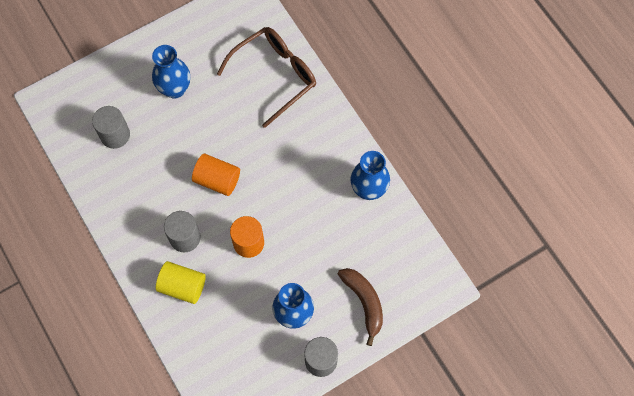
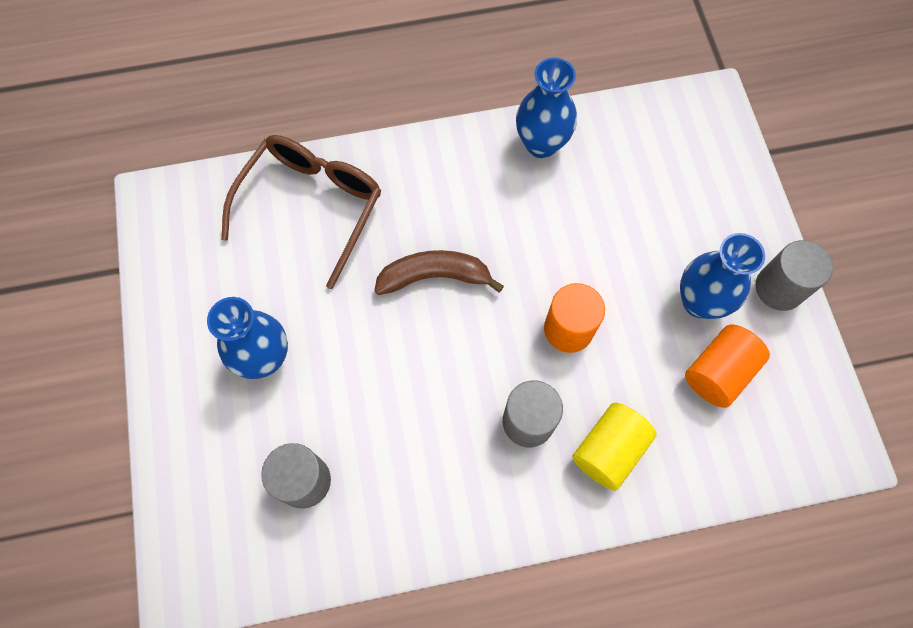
camera: 70 degrees left, 0 degrees up
(217, 180) = (448, 342): orange cylinder -> orange cylinder (718, 372)
(274, 76) = (311, 207): brown glasses -> brown glasses turned 45 degrees clockwise
(364, 302) = (707, 205): brown banana -> brown banana (434, 277)

